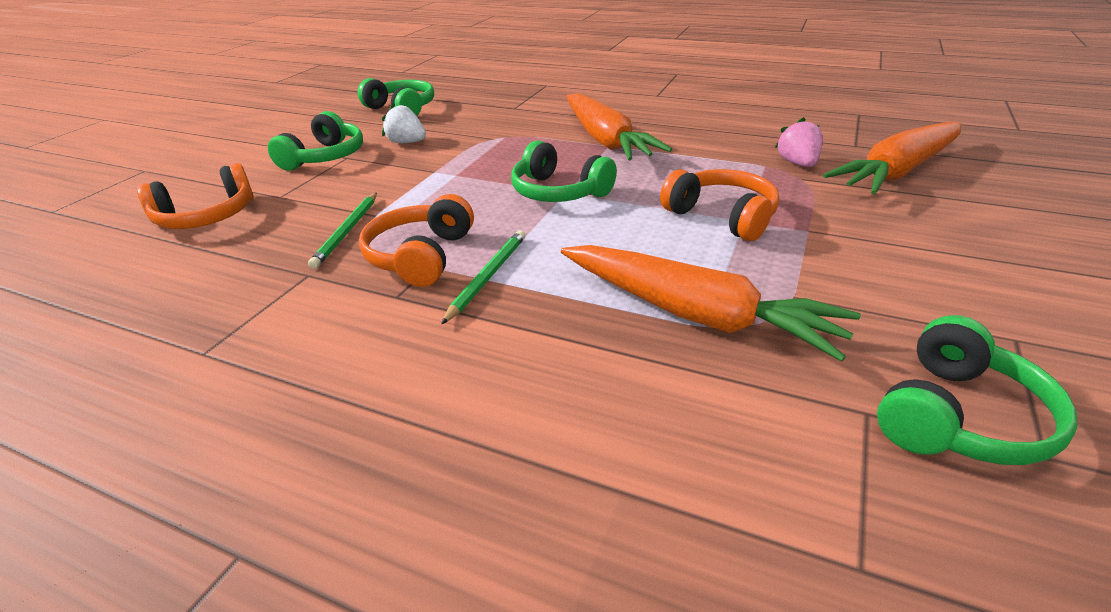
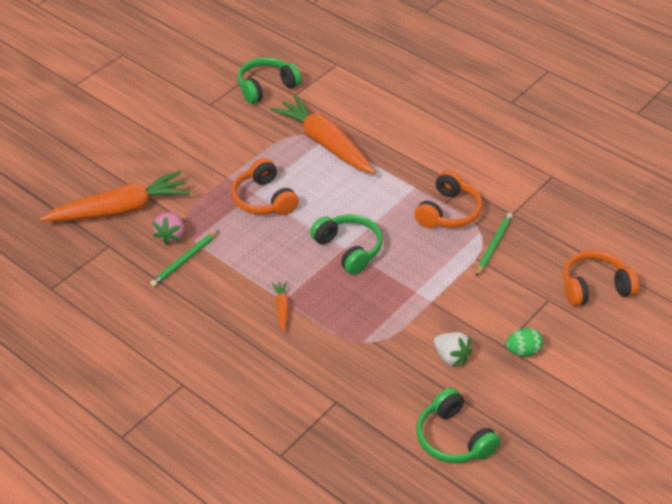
camera: 165 degrees left, 10 degrees up
(325, 157) = (523, 351): green headphones -> green egg
(487, 276) = (414, 188): green pencil -> green pencil (184, 260)
(606, 140) = (282, 308): orange carrot -> orange carrot, size x0.41

